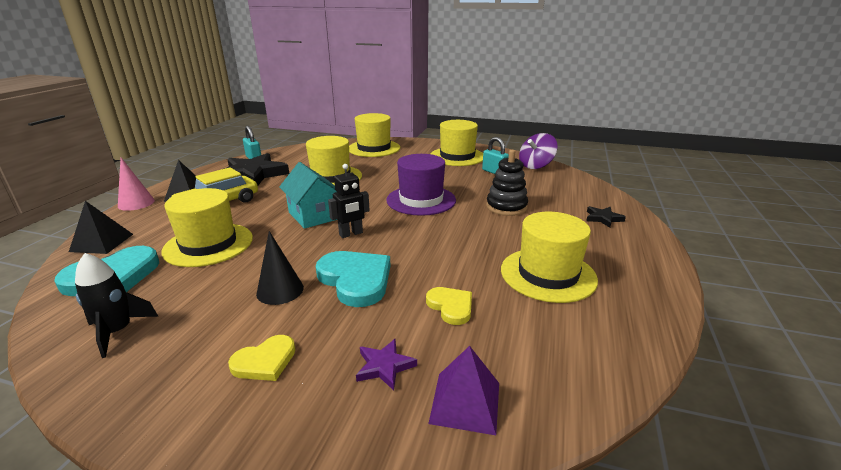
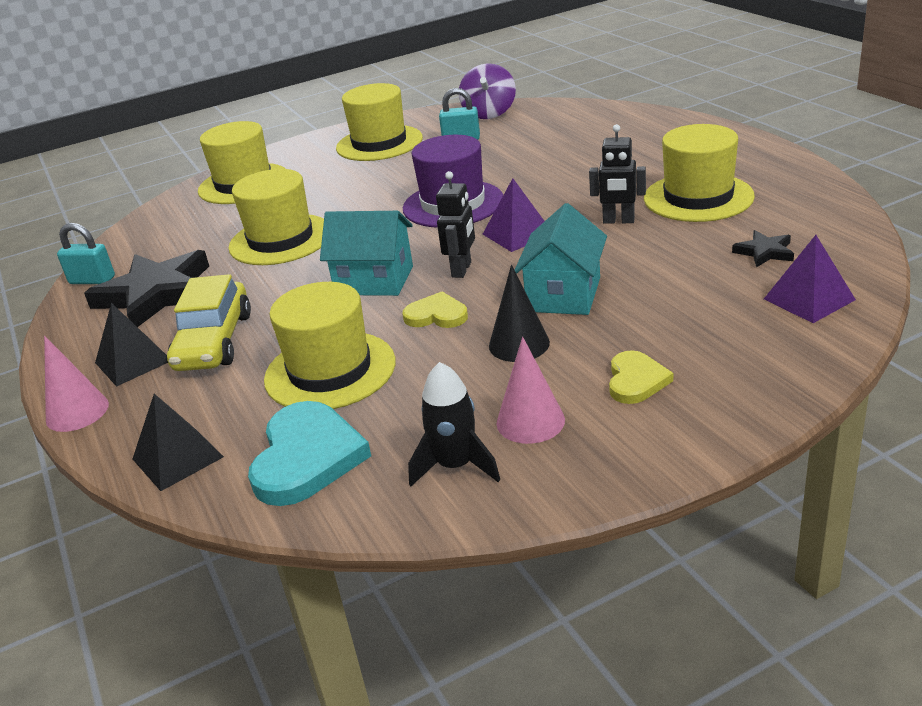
camera: 40 degrees left, 5 degrees up
(185, 337) = (530, 421): none -> pink cone
(355, 280) = (564, 295): turquoise heart -> turquoise house
(384, 366) = (722, 321): purple star -> none
(412, 232) = (517, 234): none -> purple pyramid
(451, 306) = (681, 261): yellow heart -> yellow heart (436, 315)
(472, 258) = (618, 221): none -> black robot
(506, 207) = (550, 166): black stacking toy -> none
(603, 218) = (650, 132): black star -> black star (764, 252)

